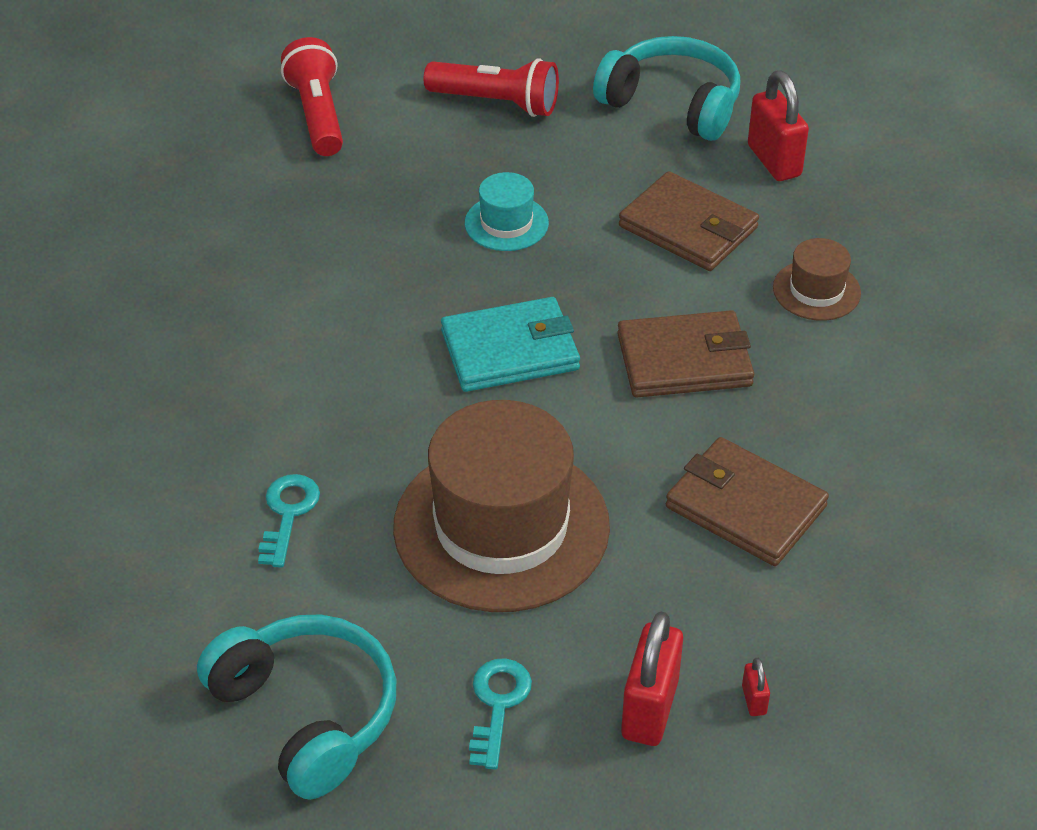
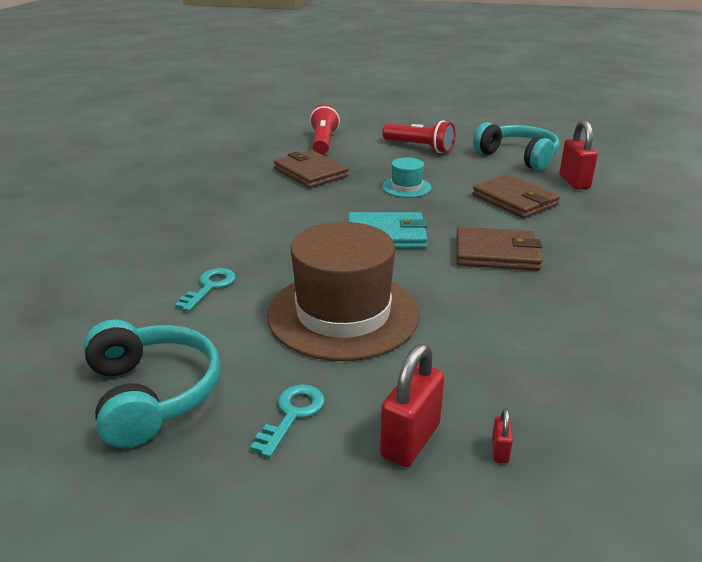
camera: 15 degrees right, 15 degrees down
(745, 506) = (521, 330): brown wallet -> brown wallet (310, 173)
(816, 290) = (592, 234): brown hat -> none

